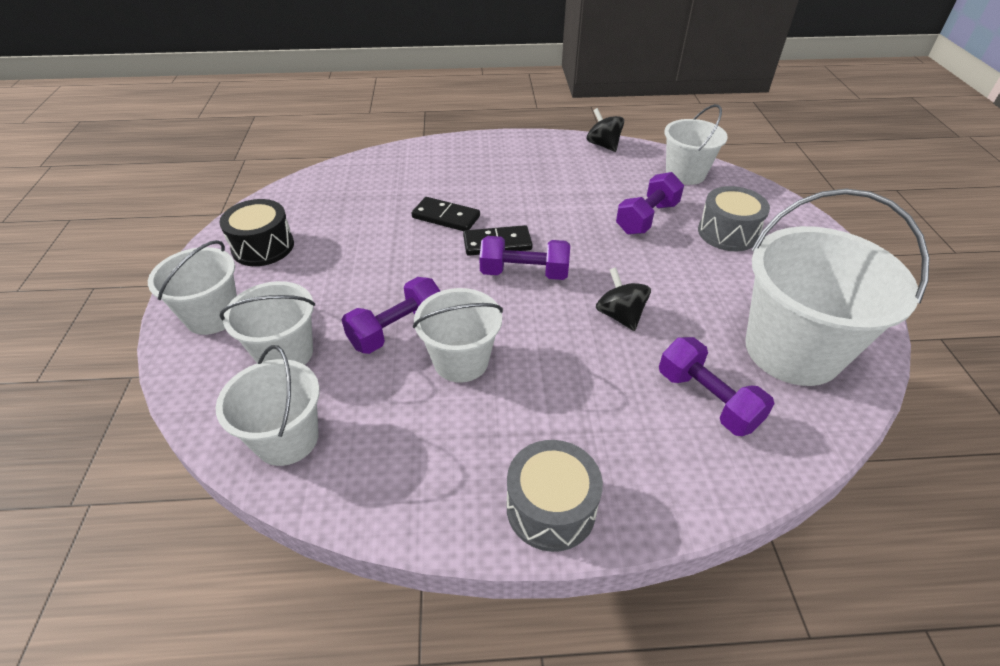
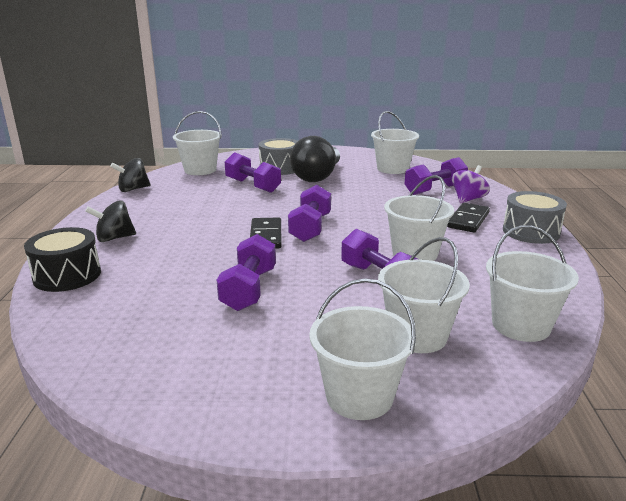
camera: 85 degrees left, 20 degrees down
(263, 247) = (221, 372): black drum -> black drum (67, 275)
(382, 245) = (249, 289): none -> purple dumbbell
(446, 217) = (212, 257): black domino -> black domino (468, 220)
(620, 315) = (363, 202): black spinning top -> black spinning top (114, 238)
(676, 441) = (468, 199): none -> purple spinning top
(710, 269) = (317, 176): none -> black light bulb
(792, 350) = (392, 169): white bucket -> white bucket, size x0.59

